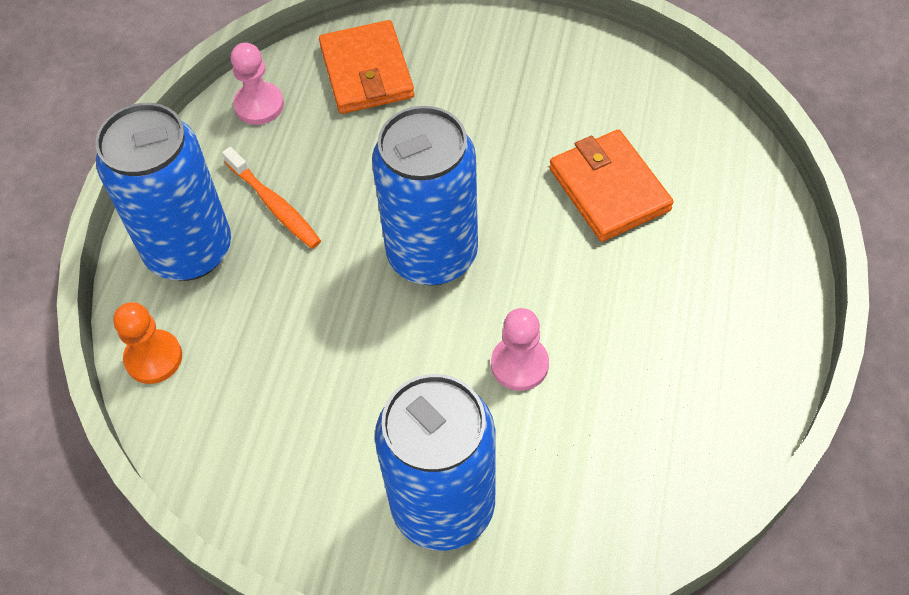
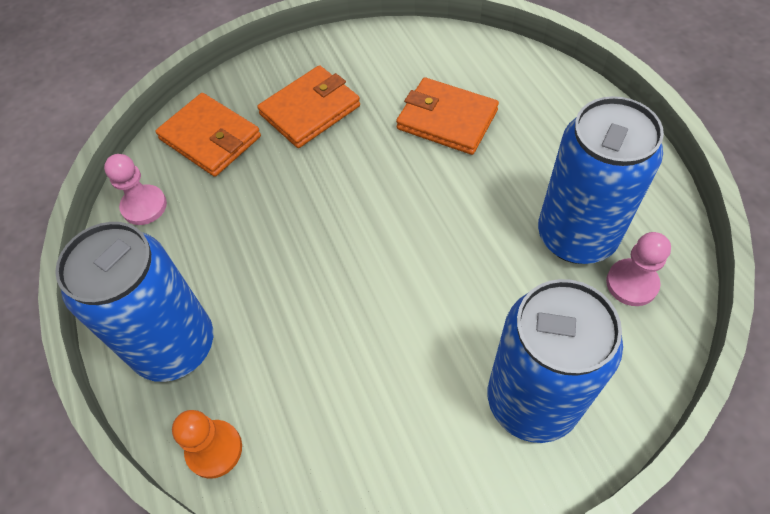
camera: 35 degrees left, 0 degrees up
(274, 204) = (217, 269): orange toothbrush -> none
(432, 255) = (367, 232): blue can -> blue can (576, 236)
(482, 98) = (310, 110): none -> orange wallet
(519, 364) = (493, 267): pink pawn -> pink pawn (631, 283)

